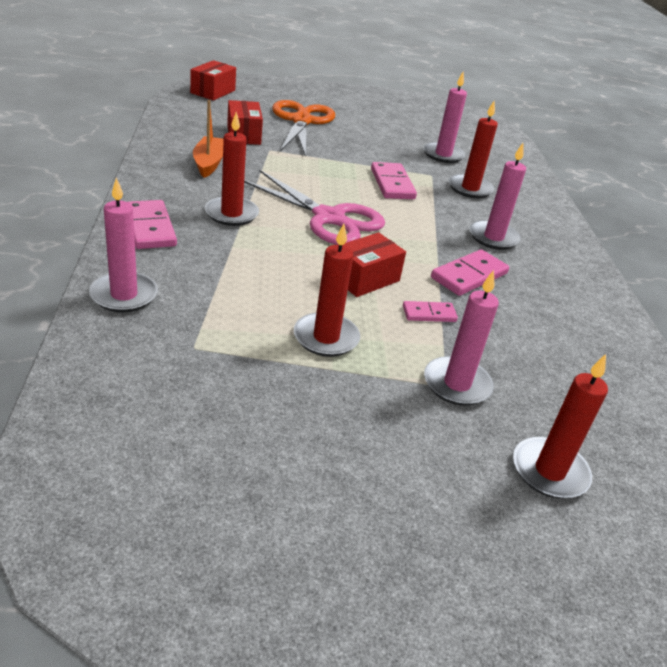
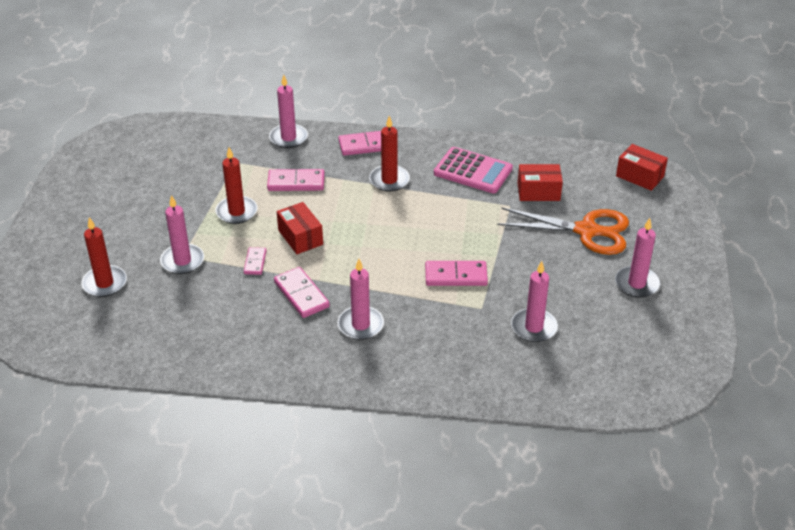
camera: 105 degrees right, 5 degrees up
(208, 163) = (473, 171): orange boat -> pink calculator
(244, 285) = (296, 182): none -> pink domino
(329, 218) = (387, 229): pink scissors -> none
(366, 111) = (636, 284): none -> pink candle
(470, 188) = (456, 331): red candle -> none

